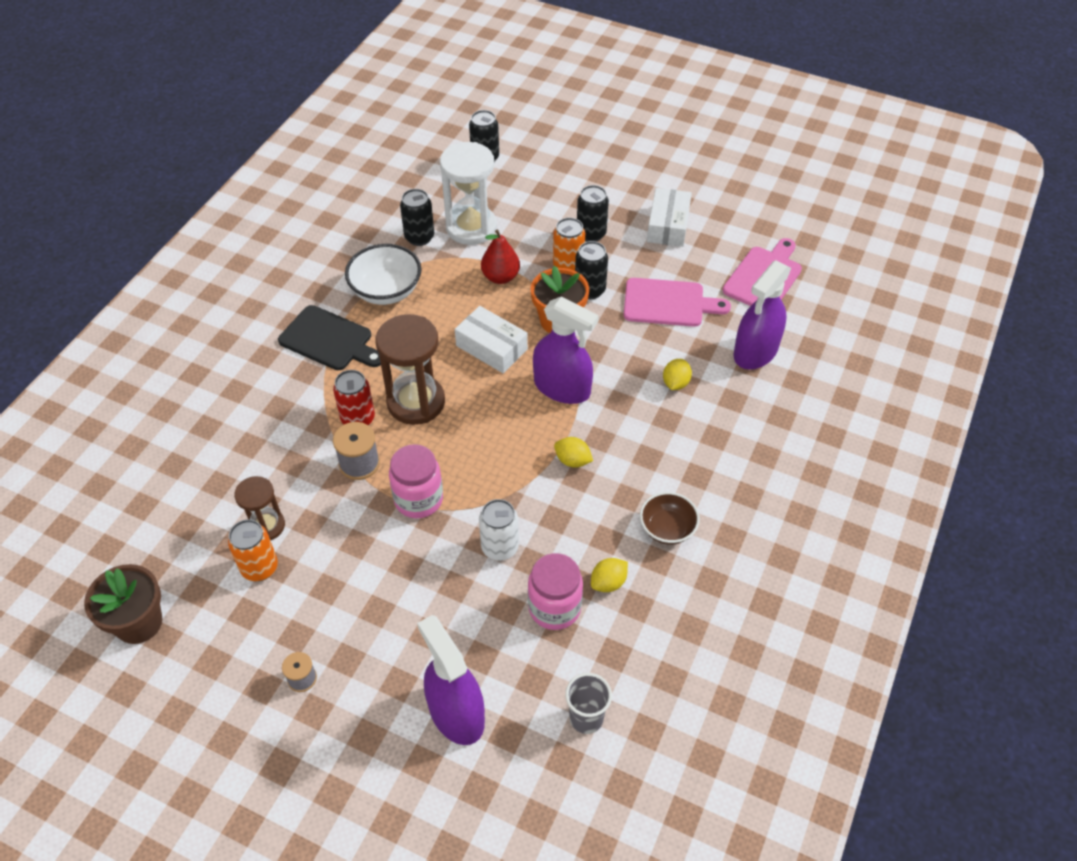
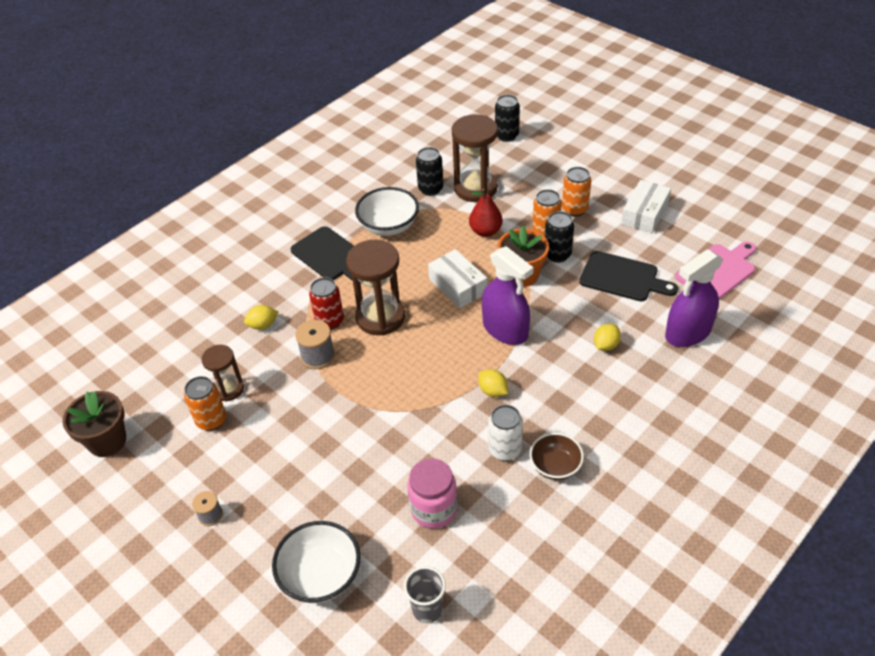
camera: 20 degrees right, 5 degrees down
(418, 499) = (354, 395): pink jar -> none
(456, 713) = (321, 575): purple spray bottle -> white bowl
(471, 227) = (475, 188): white hourglass -> brown hourglass
(500, 547) = (406, 449): white can -> white can (505, 450)
(591, 234) = (575, 209): black can -> orange can
(608, 582) = (487, 499): yellow lemon -> yellow lemon (263, 325)
(668, 303) = (623, 278): pink cutting board -> black cutting board

